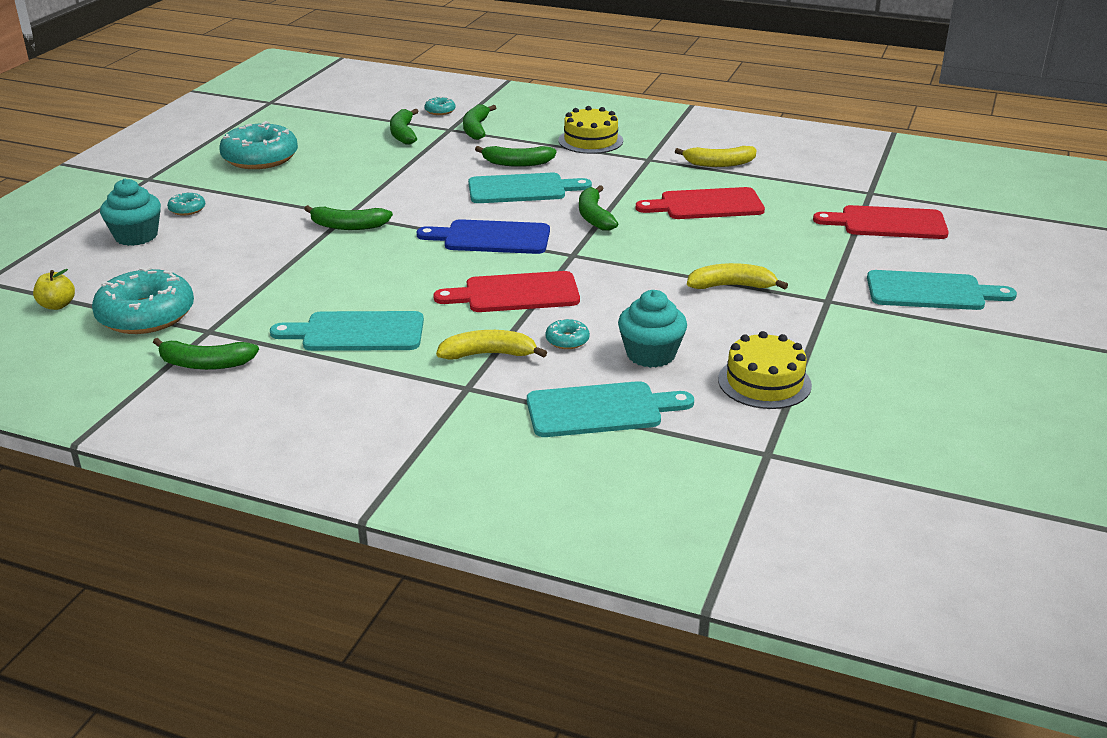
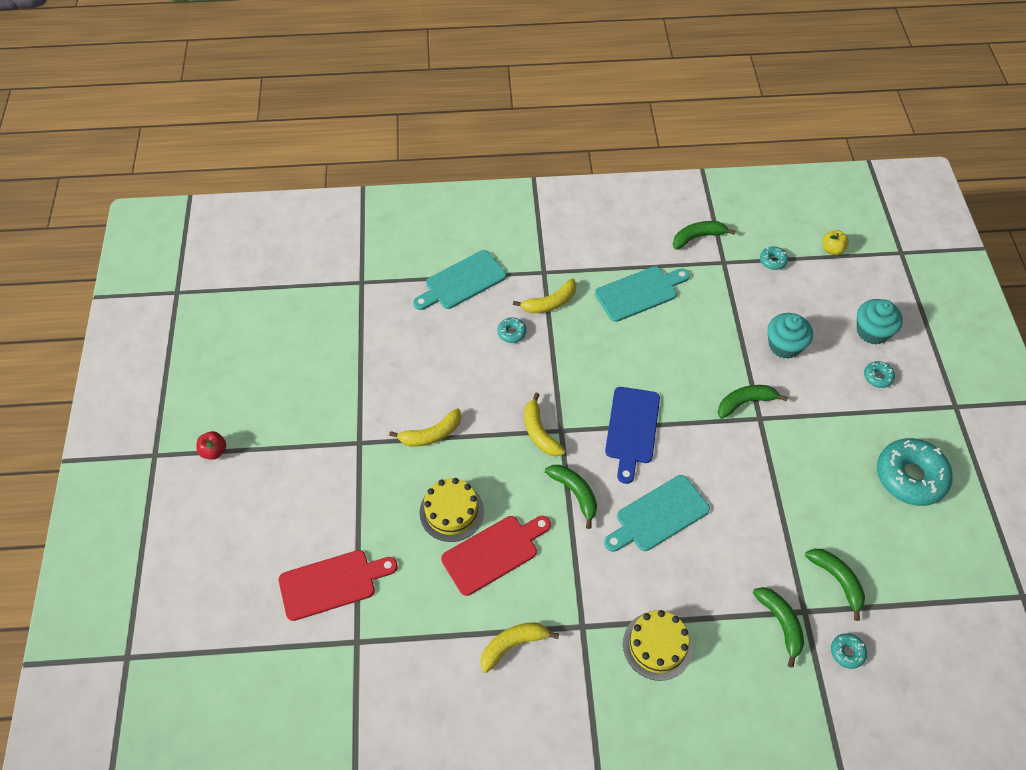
camera: 155 degrees right, 25 degrees up
(146, 315) = (773, 261): turquoise donut -> turquoise donut, size x0.44
(491, 238) = (632, 429): blue cutting board -> blue cutting board turned 120 degrees clockwise
(516, 294) = (571, 367): red cutting board -> none
(517, 163) = (693, 563): green banana -> none
(599, 259) = (539, 432): none -> yellow banana
(650, 354) = (455, 338): turquoise cupcake -> turquoise cupcake (784, 345)
(764, 382) = (379, 338): yellow cake -> yellow cake (451, 511)
(931, 291) = (286, 484): turquoise cutting board -> none
(1031, 337) = (214, 451): none -> red apple

